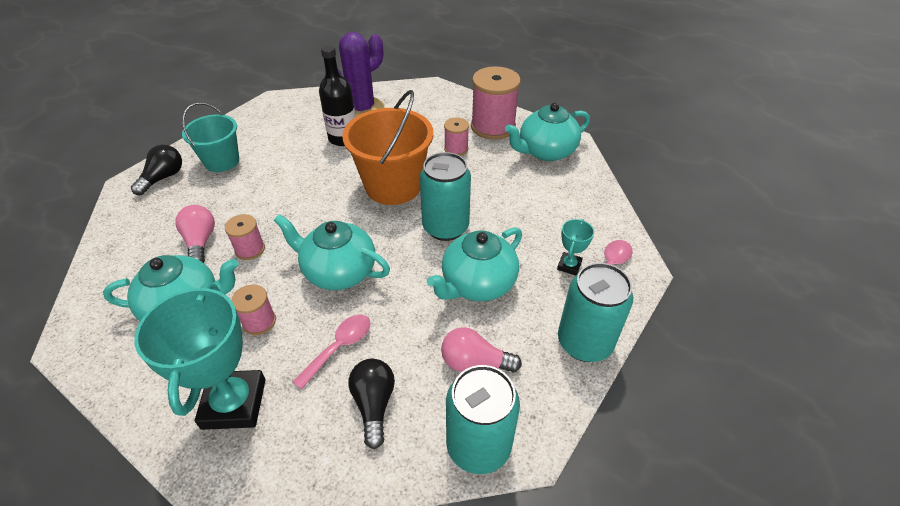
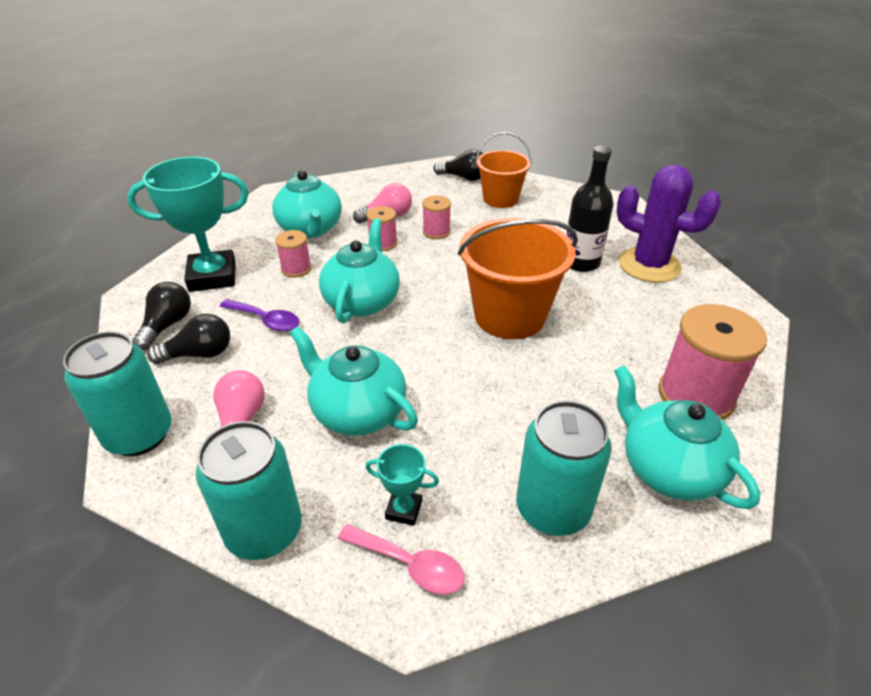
camera: 80 degrees right, 5 degrees down
(222, 161) = (500, 199): turquoise bucket -> orange bucket
(313, 443) = (167, 325): none -> black light bulb
(339, 347) = (265, 320): pink spoon -> purple spoon
(445, 227) = (449, 371): turquoise can -> turquoise can (552, 509)
(456, 149) = (615, 361): pink spool -> pink spool (436, 232)

